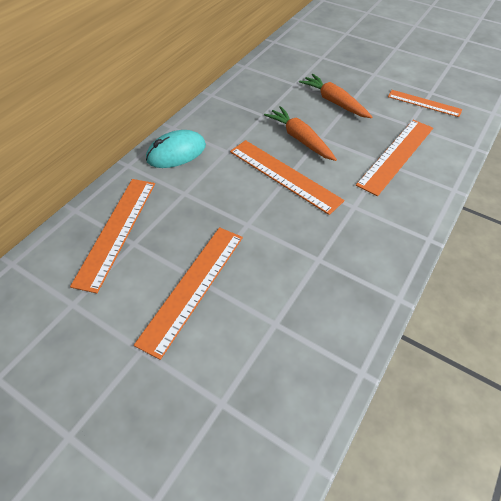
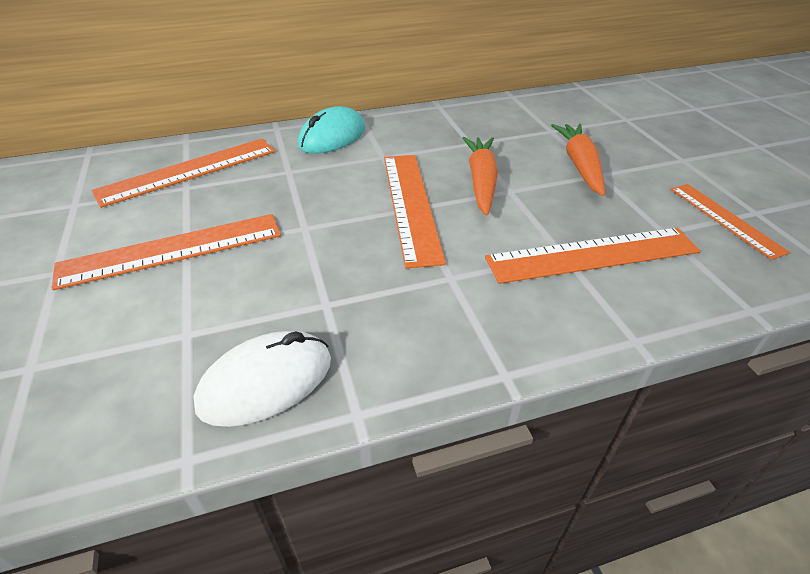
camera: 40 degrees right, 10 degrees down
(176, 153) = (332, 137): turquoise mouse -> turquoise mouse turned 60 degrees counterclockwise
(346, 315) = (266, 382): none -> white mouse

